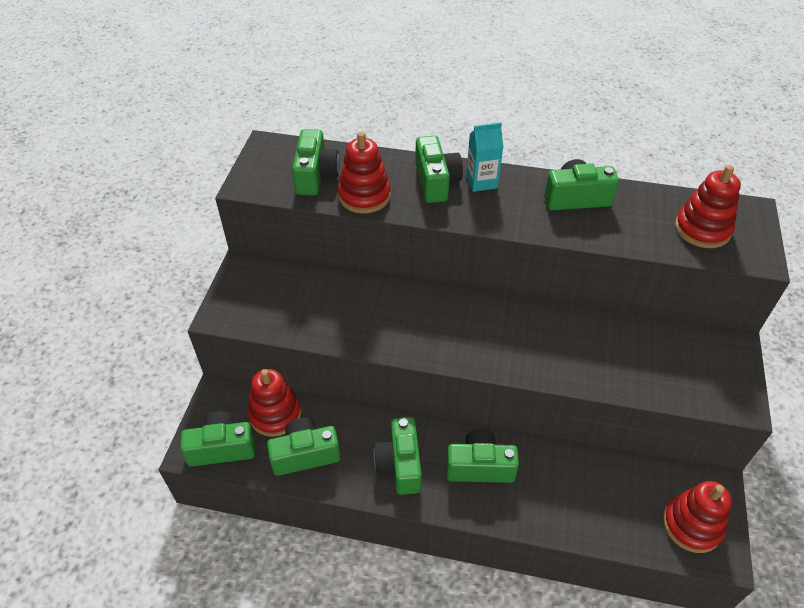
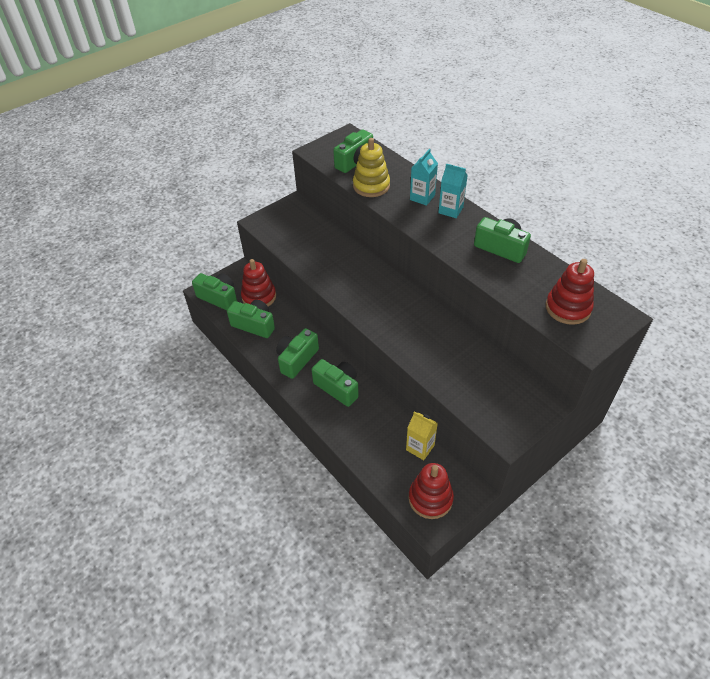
camera: 40 degrees right, 0 degrees up
(364, 196) = (371, 186): red stacking toy -> yellow stacking toy
(436, 182) = (422, 197): green camera -> turquoise carton
(627, 475) = (420, 447): none -> yellow carton

